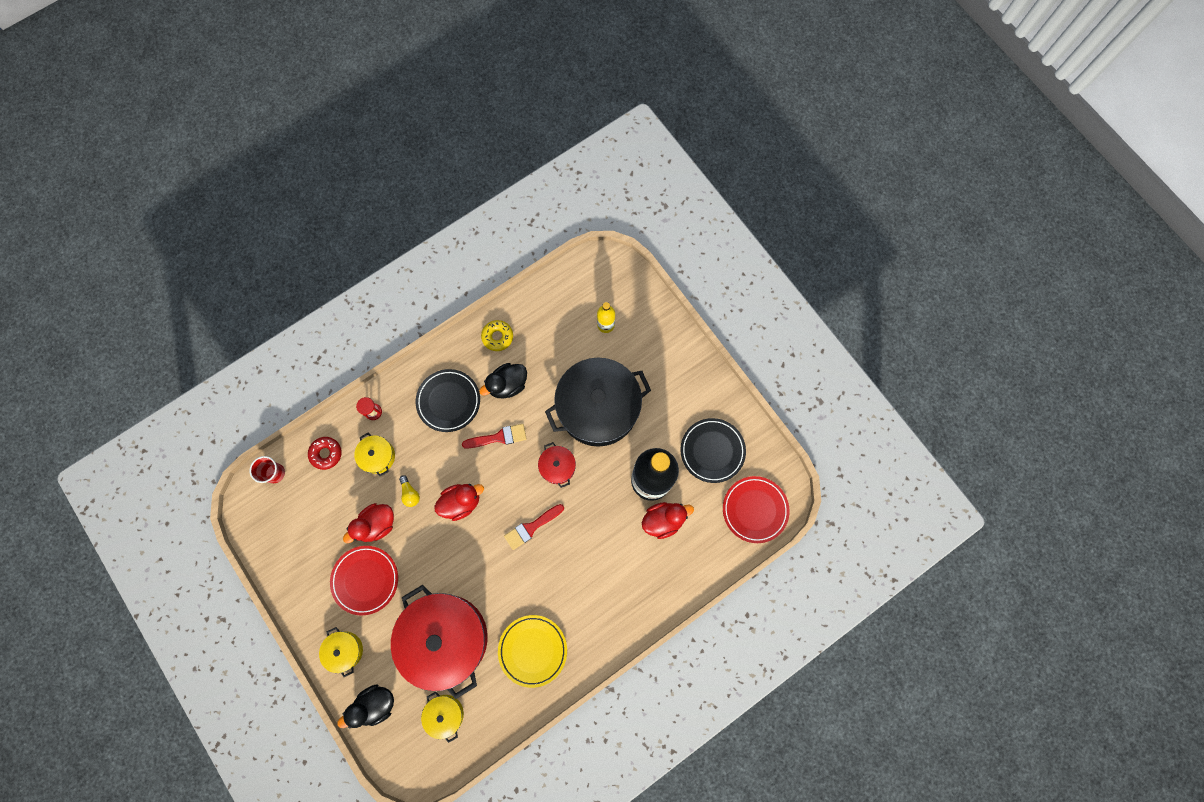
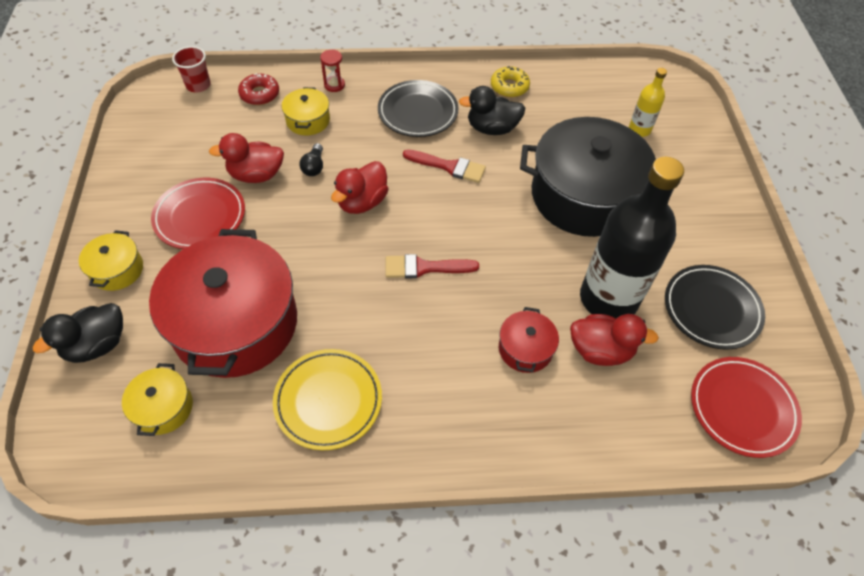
camera: 30 degrees right, 20 degrees down
(375, 704) = (97, 345): black duck -> black duck turned 45 degrees counterclockwise
(410, 493) = (314, 167): yellow light bulb -> black light bulb
(461, 502) = (362, 202): red duck -> red duck turned 120 degrees clockwise
(557, 466) = (498, 226): red pot -> red pot (525, 349)

